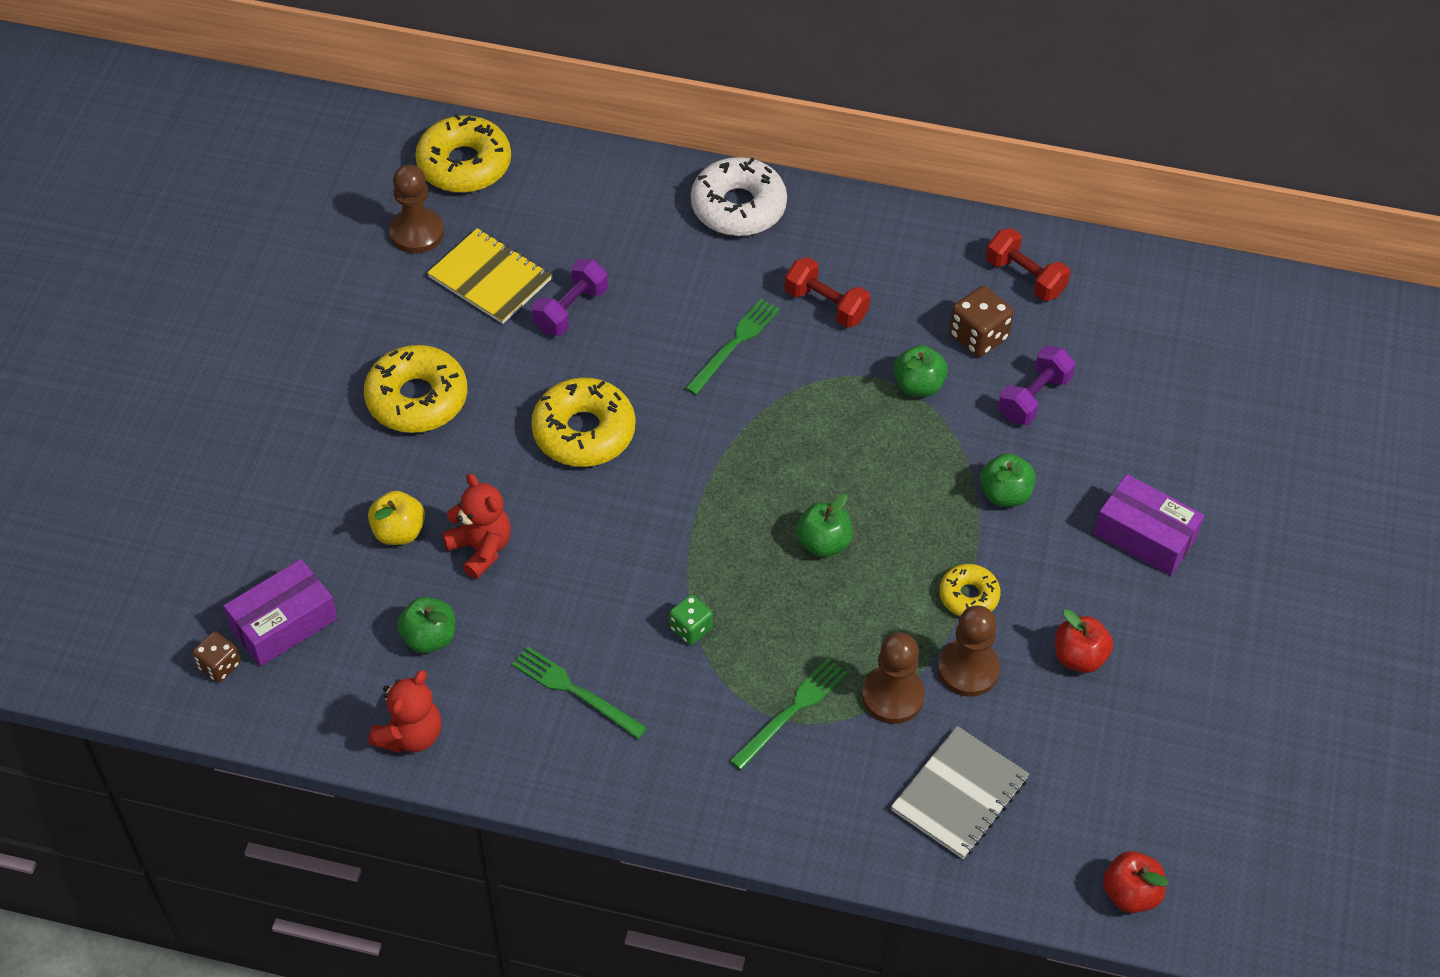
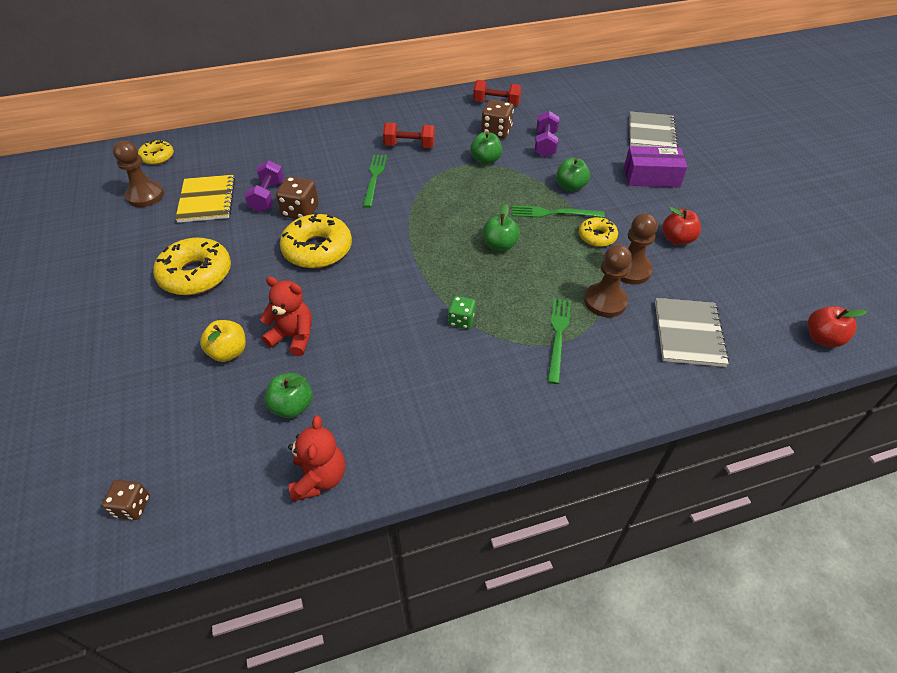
camera: 30 degrees left, 5 degrees down
(284, 623) = (172, 449): purple box -> none
(464, 165) = (157, 157): yellow donut -> yellow donut, size x0.56
(490, 278) = (207, 200): yellow notebook -> yellow notebook turned 75 degrees clockwise
(575, 691) = (417, 390): green fork -> green fork (553, 213)
(599, 356) = (300, 211): none -> brown dice
(738, 207) = (330, 124): white donut -> none
(1226, 454) = (651, 133): none -> grey notebook

